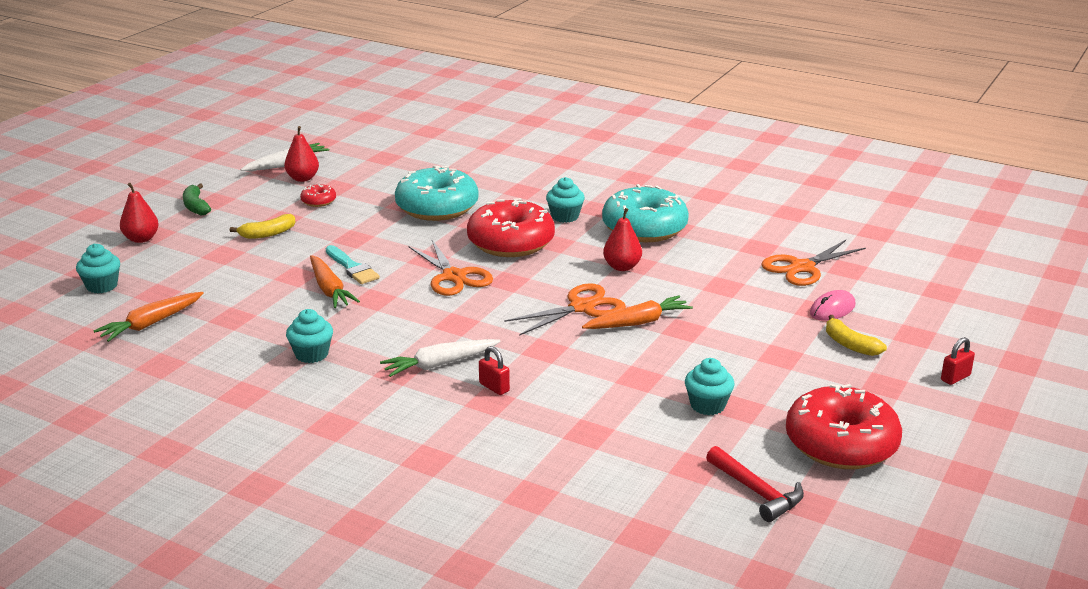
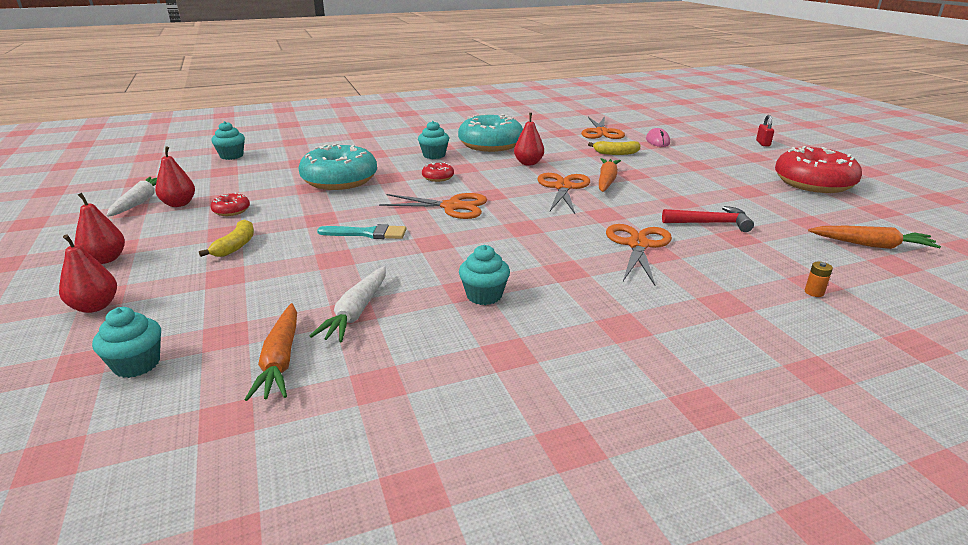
camera: 50 degrees left, 0 degrees up
(195, 206) = (105, 259): green banana -> red pear
(329, 290) = (386, 253): orange carrot -> orange carrot (871, 245)
(439, 364) = (577, 252): white carrot -> white carrot (356, 312)
(494, 387) = (638, 245): red padlock -> orange scissors
(507, 499) = (814, 292): none -> orange battery
(511, 243) = (438, 177): red donut -> red donut, size x0.43
(707, 405) = (735, 197): turquoise cupcake -> turquoise cupcake (231, 156)
(757, 492) = (856, 217): red hammer -> red hammer (711, 223)
(850, 345) = (702, 149): yellow banana -> yellow banana (616, 153)

